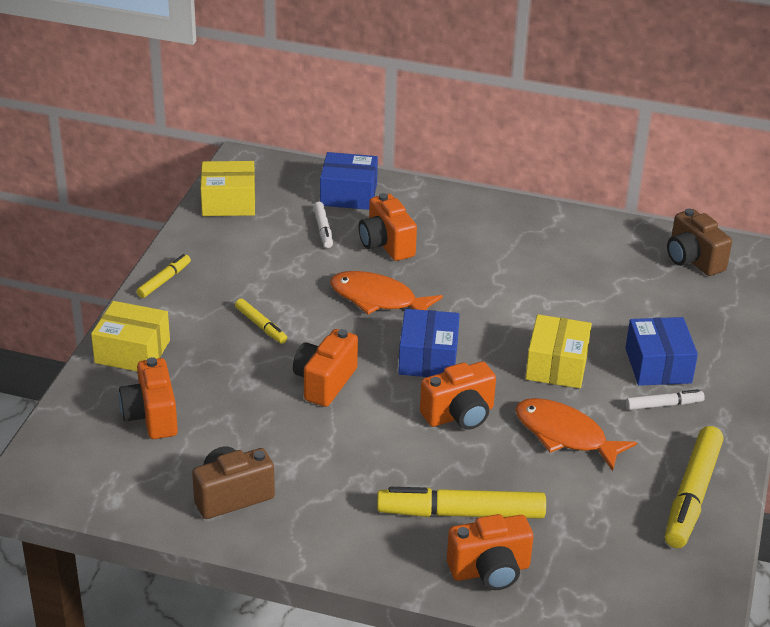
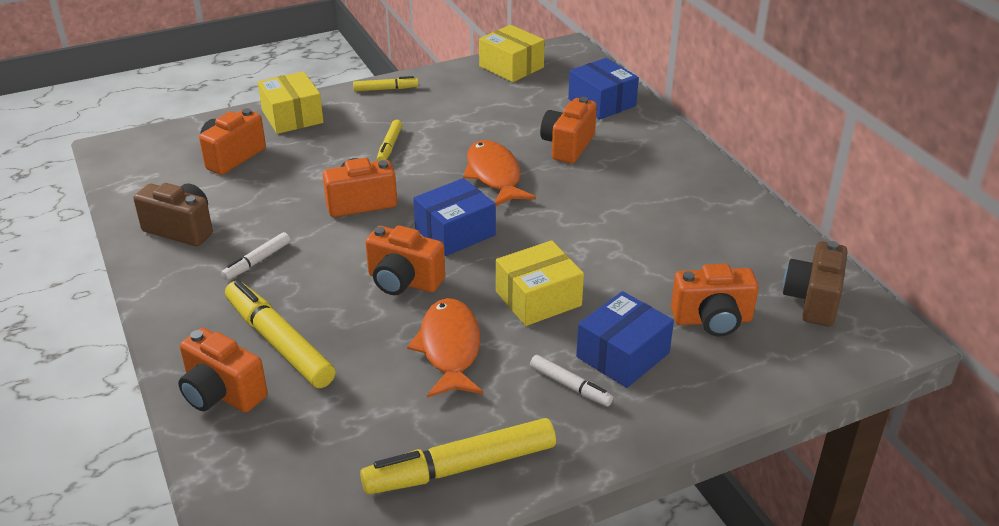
camera: 50 degrees right, 0 degrees up
(323, 229) = (542, 114): white marker -> white marker (257, 261)
(666, 309) = (712, 320): none -> orange camera

